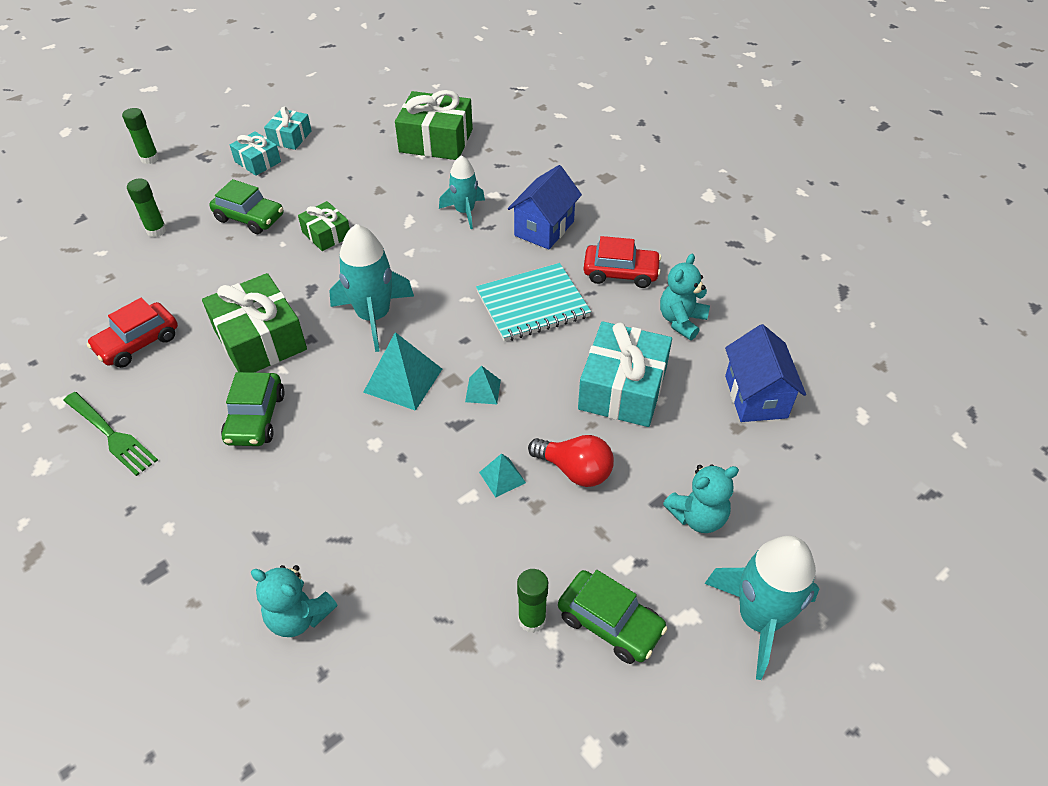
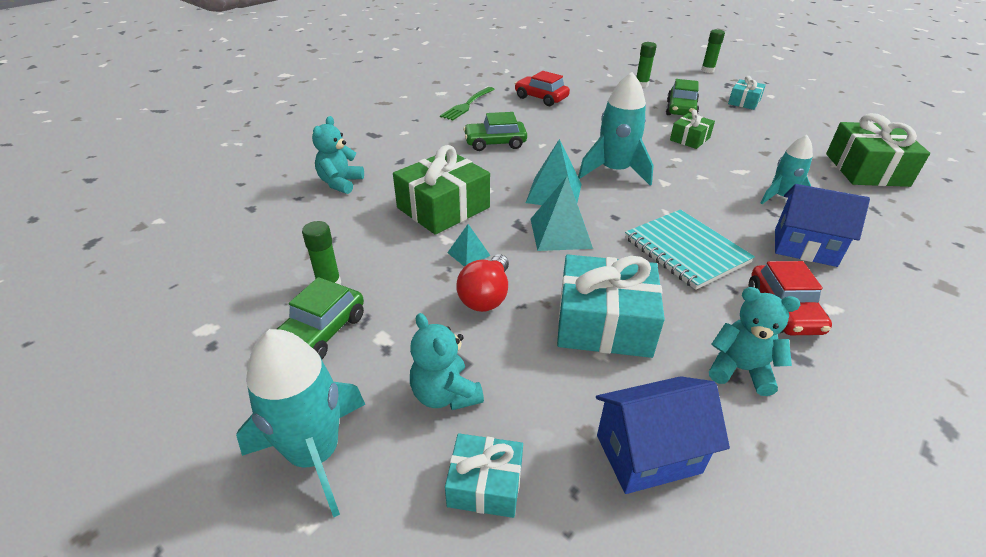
camera: 80 degrees right, 10 degrees down
(260, 340) = (565, 133): green gift -> green gift (443, 208)
(290, 137) = (786, 108): turquoise gift -> turquoise gift (485, 484)
(483, 390) = (560, 233): turquoise pyramid -> turquoise pyramid, size x1.85

